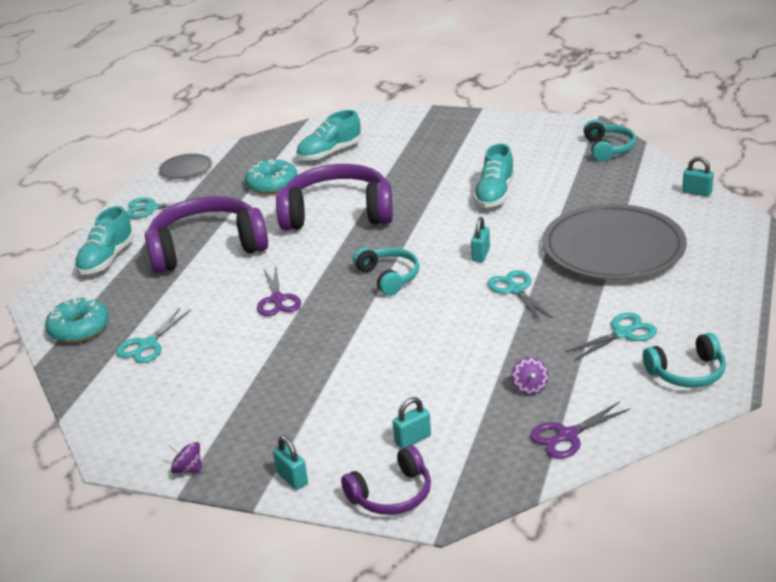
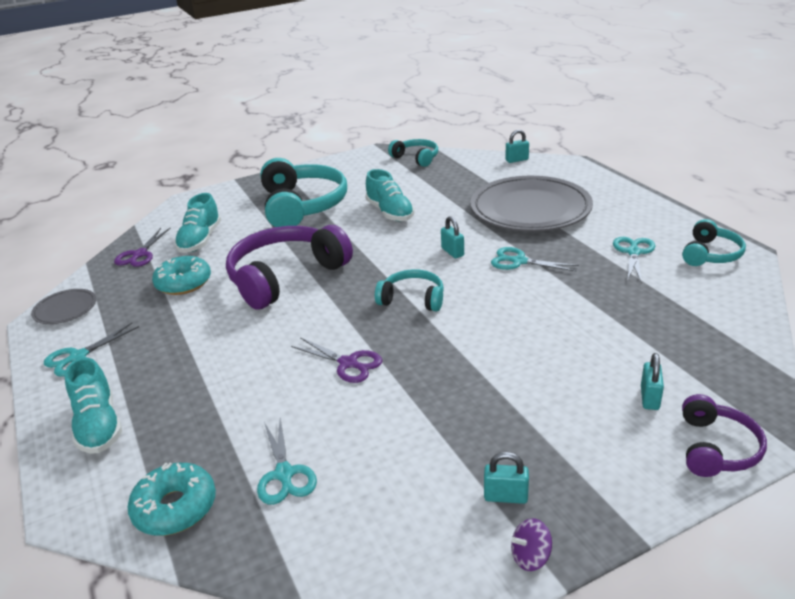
camera: 45 degrees left, 0 degrees up
(207, 248) = (202, 359): purple headphones -> none
(292, 478) = (628, 493): turquoise padlock -> turquoise padlock (505, 496)
(441, 155) = (303, 206): none -> turquoise headphones
(530, 387) = (649, 315): purple spinning top -> none
(567, 435) = (730, 330): purple scissors -> purple scissors (140, 254)

